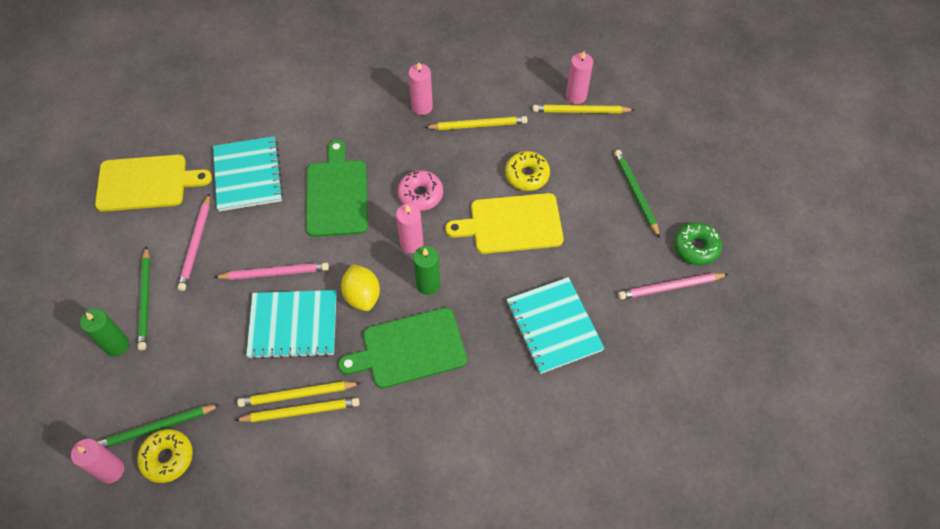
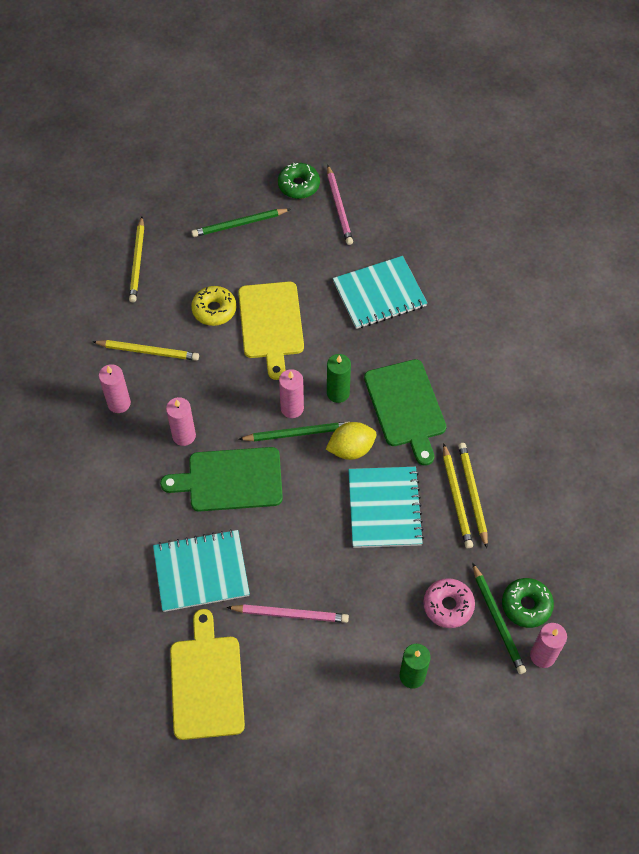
camera: 90 degrees left, 0 degrees up
(145, 300) = (359, 656): green pencil -> green pencil (297, 433)
(167, 458) = (526, 605): yellow donut -> green donut
(274, 273) = (325, 531): pink pencil -> none
(420, 195) = (234, 402): pink donut -> pink donut (448, 606)
(478, 125) = (148, 351): yellow pencil -> yellow pencil turned 105 degrees clockwise
(576, 96) = (117, 265): pink candle -> pink candle (184, 435)

